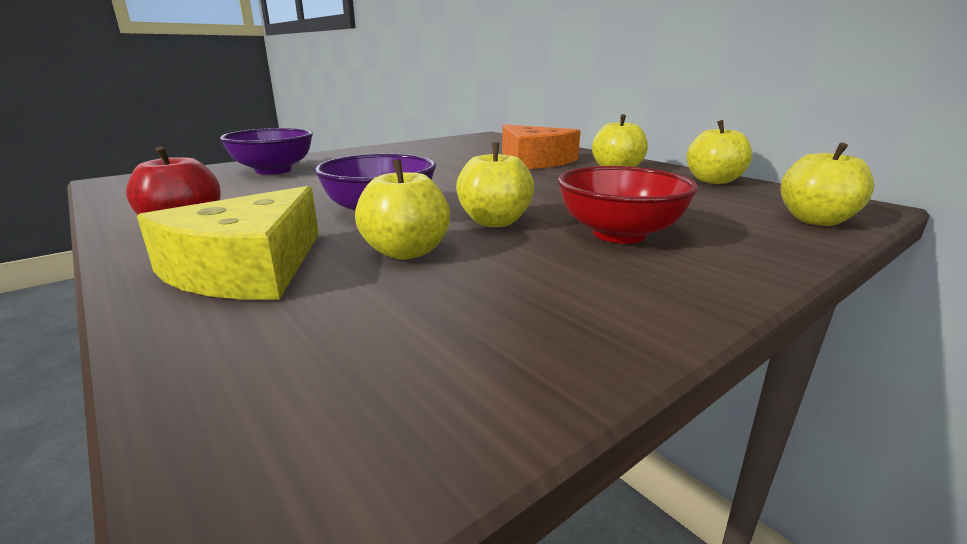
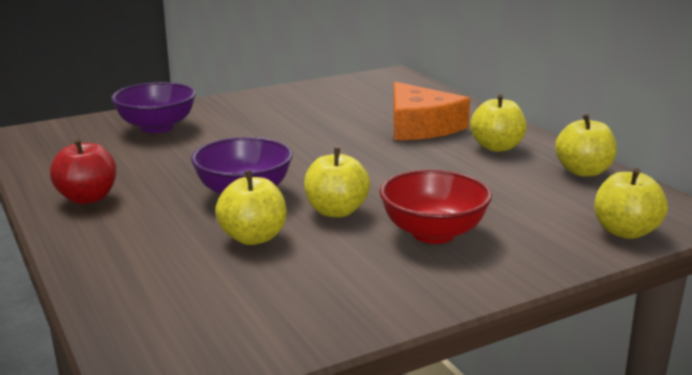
camera: 10 degrees right, 0 degrees up
(248, 268) = (137, 243): yellow cheese -> none

